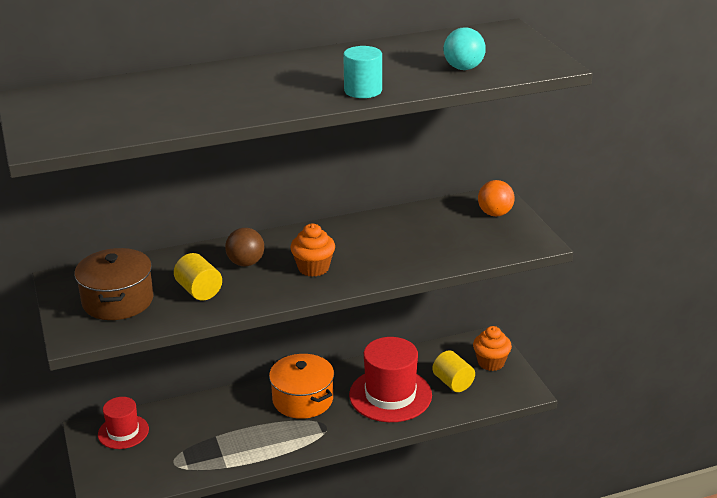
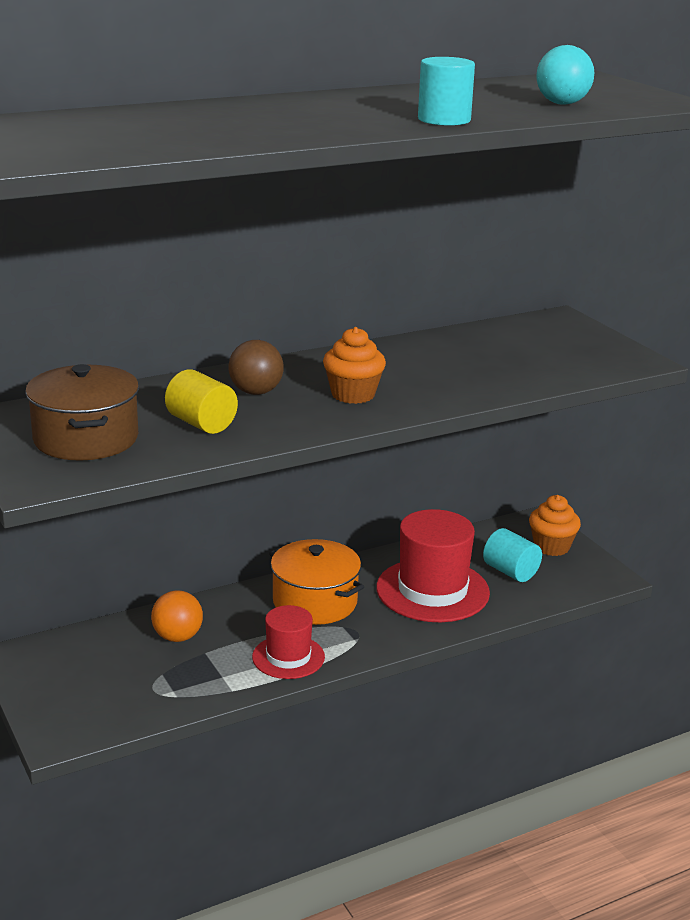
camera: 10 degrees left, 5 degrees down
(123, 432) = (69, 655): red hat -> red hat (288, 657)
(453, 383) = (510, 572): yellow cylinder -> turquoise cylinder
(495, 213) = (567, 333): orange ball -> orange ball (177, 637)

